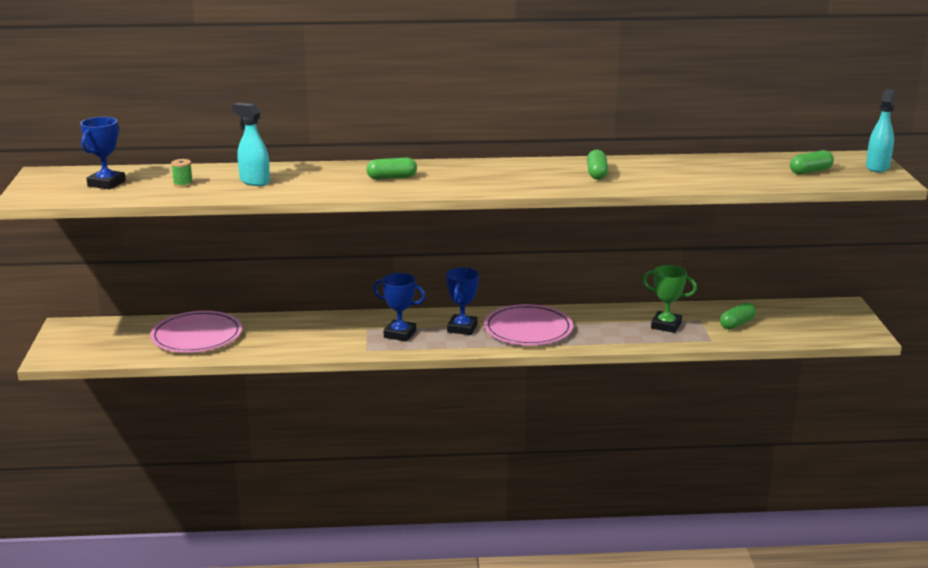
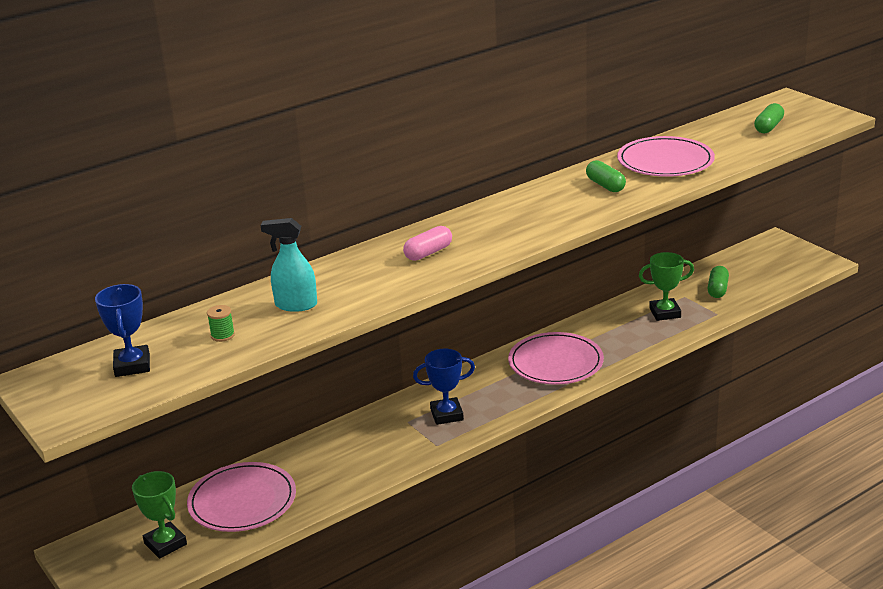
camera: 30 degrees left, 5 degrees up
(120, 342) = (165, 544): none -> green trophy
(392, 178) = (428, 253): green capsule -> pink capsule
(462, 328) = (496, 385): blue trophy -> none
(675, 171) = (665, 161): none -> pink plate
(877, 167) = (809, 106): turquoise spray bottle -> none

